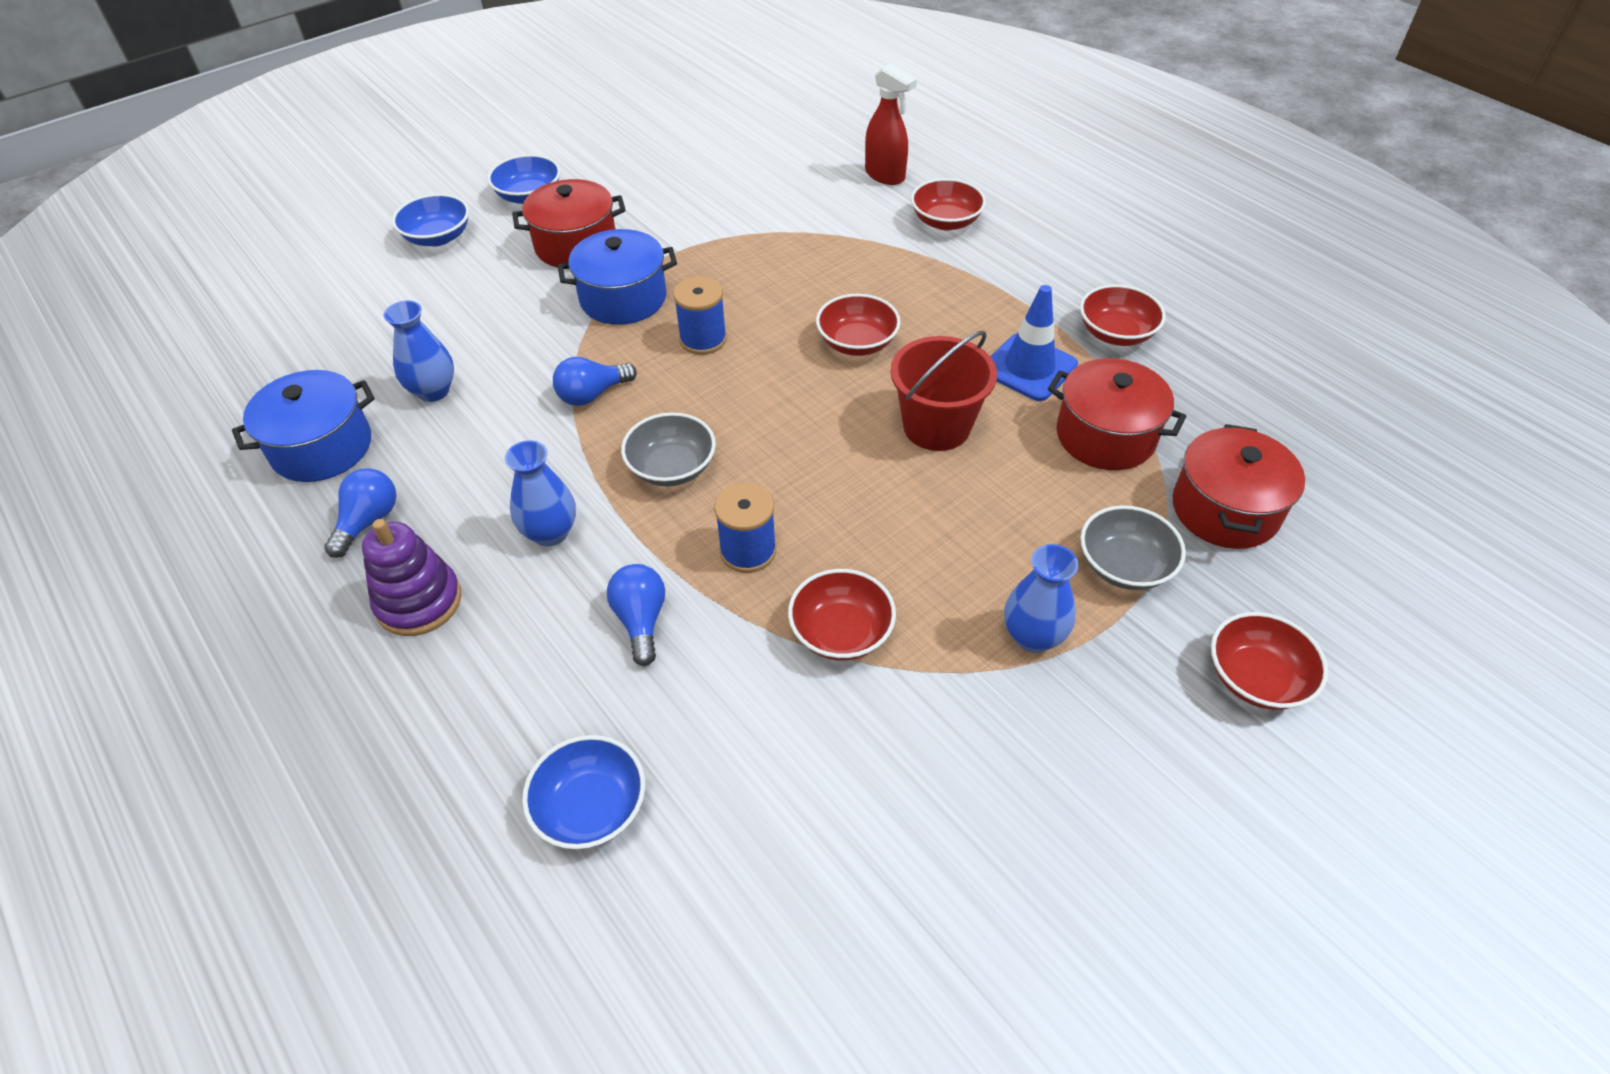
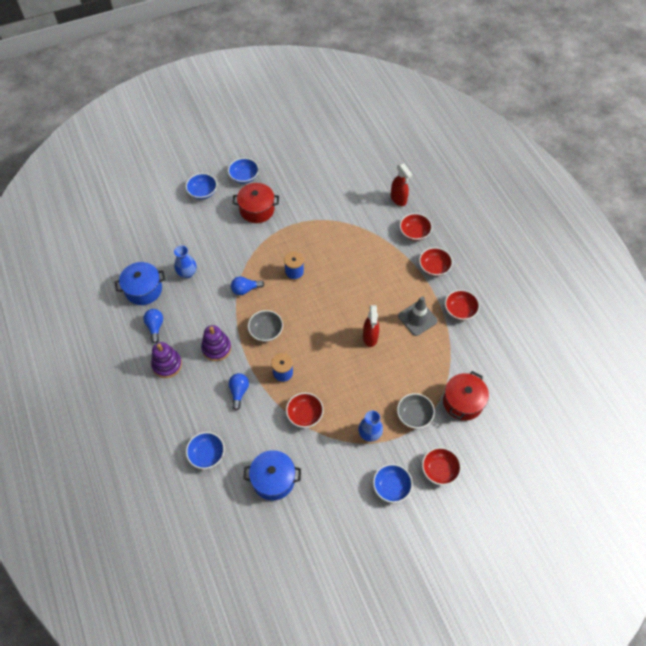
camera: 15 degrees right, 10 degrees up
(368, 521) = (155, 327): blue light bulb -> blue light bulb turned 45 degrees counterclockwise
(550, 533) = (216, 348): blue vase -> purple stacking toy
(623, 298) = (269, 243): blue pot -> blue pot (273, 480)
(857, 343) = (354, 289): red bowl -> red bowl (434, 267)
(936, 426) = (370, 337): red bucket -> red spray bottle
(1029, 367) = (417, 318): blue traffic cone -> grey traffic cone
(1105, 436) = (433, 358): red pot -> none
(1154, 755) = (391, 487): none -> blue bowl

